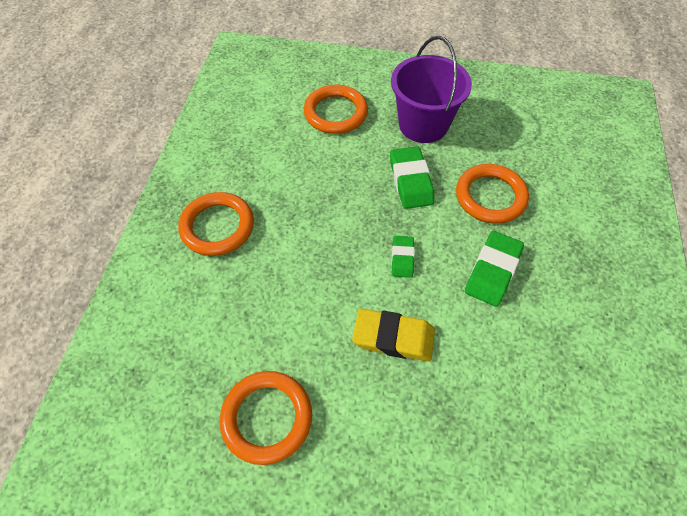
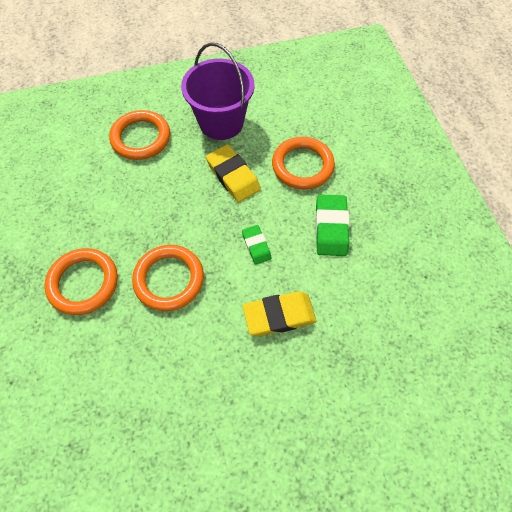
camera: 25 degrees left, 5 degrees up
(267, 418) = (208, 429): orange ring -> orange ring (169, 279)
(411, 181) = (233, 176): green eraser -> yellow eraser

